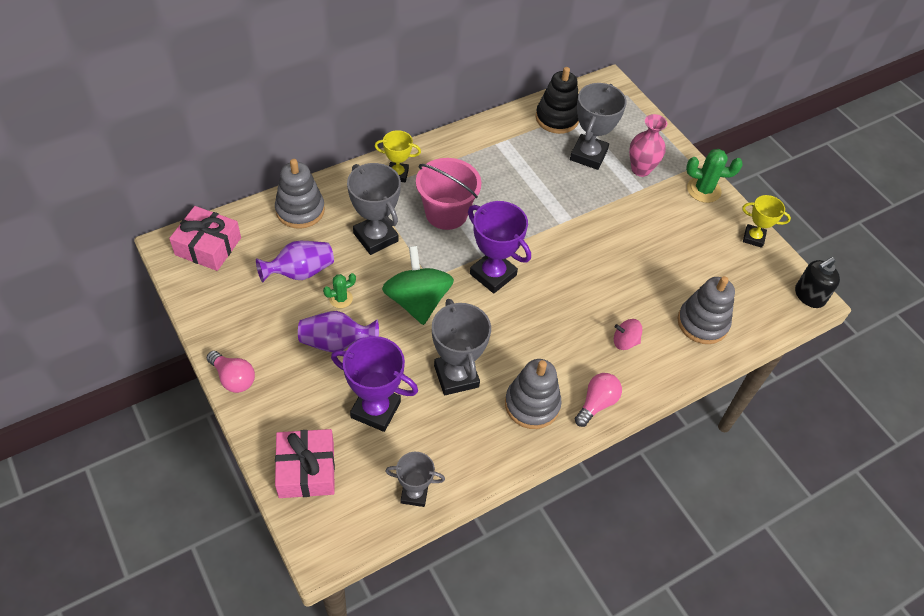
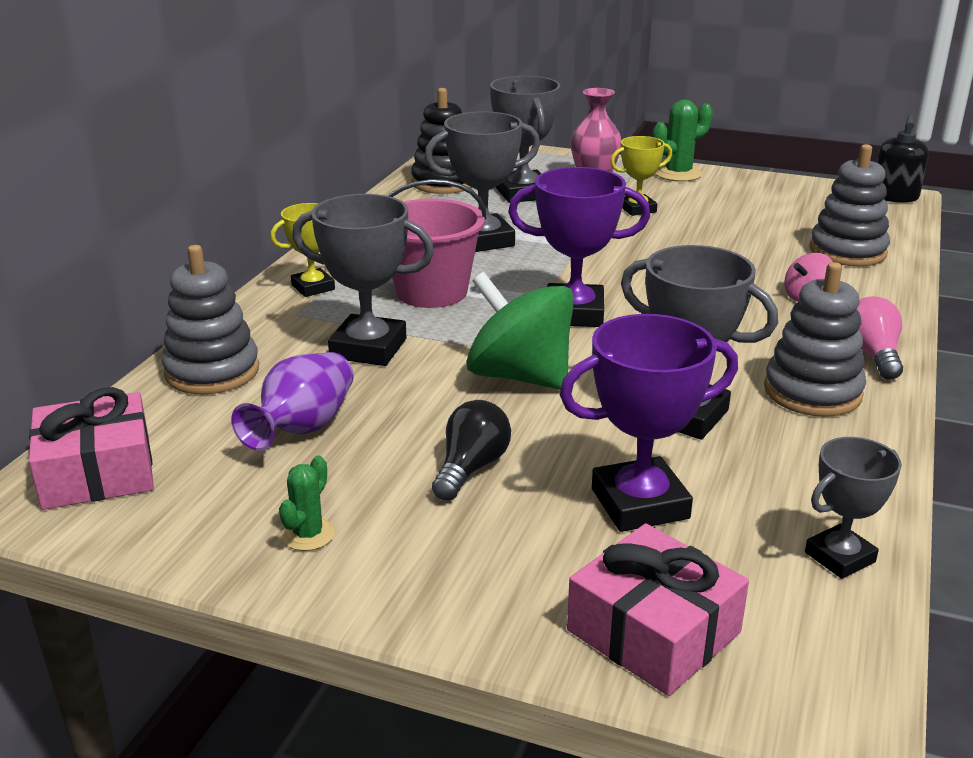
camera: 35 degrees left, 25 degrees down
(233, 378) = (363, 596): pink light bulb -> none
(336, 342) = (471, 468): purple vase -> black light bulb
(341, 299) = (408, 423): green cactus -> green cactus (308, 535)
(517, 186) = (483, 240): none -> grey trophy
(753, 238) = (779, 183): yellow trophy -> yellow trophy (637, 209)

